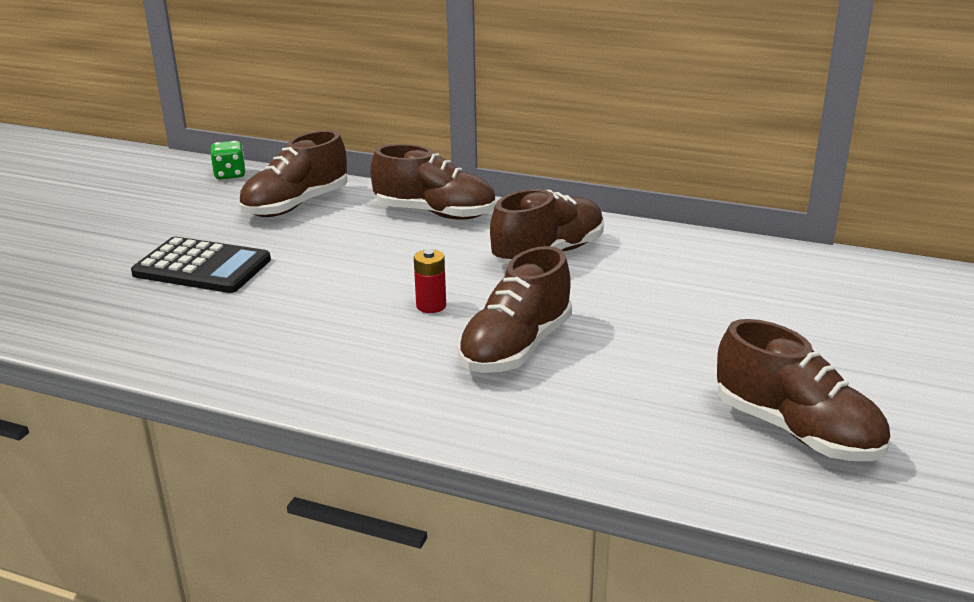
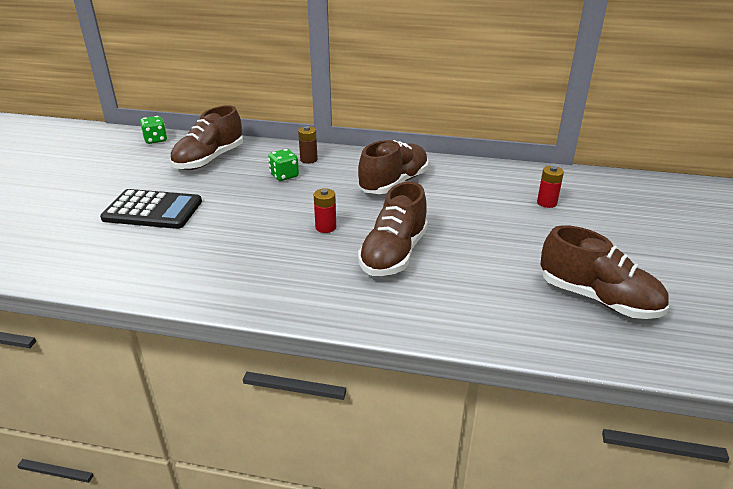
camera: 10 degrees left, 5 degrees up
(394, 233) = (284, 176): none -> green dice
(435, 213) = (308, 160): brown shoe -> brown battery
(770, 296) = (546, 203): none -> red battery

